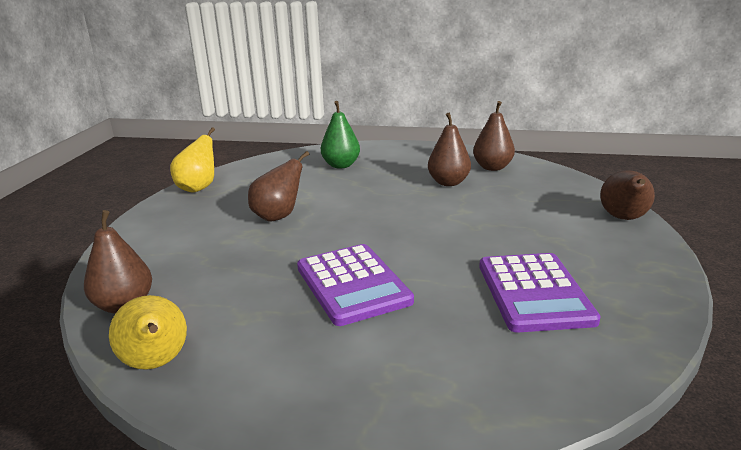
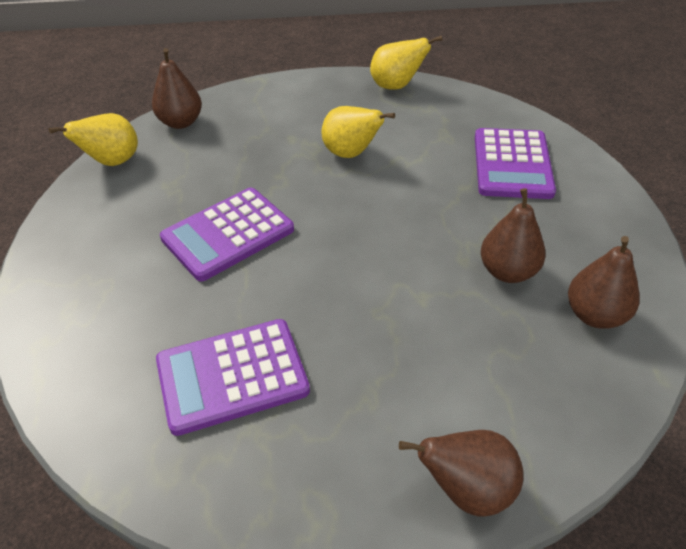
camera: 75 degrees right, 20 degrees up
(278, 216) = (351, 154): brown pear -> yellow pear
(341, 165) = (512, 164): green pear -> purple calculator

